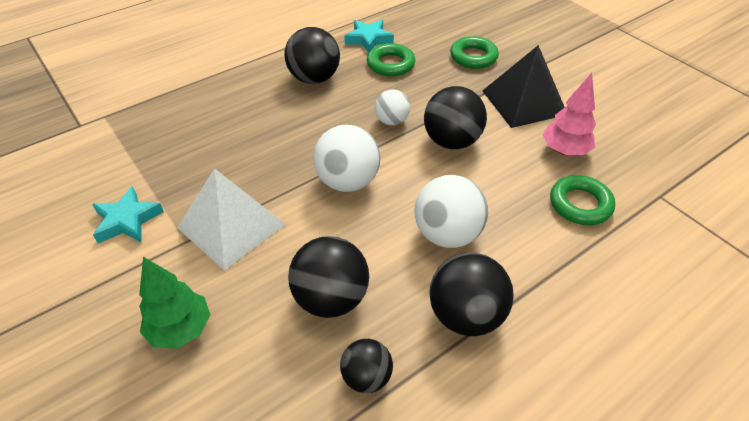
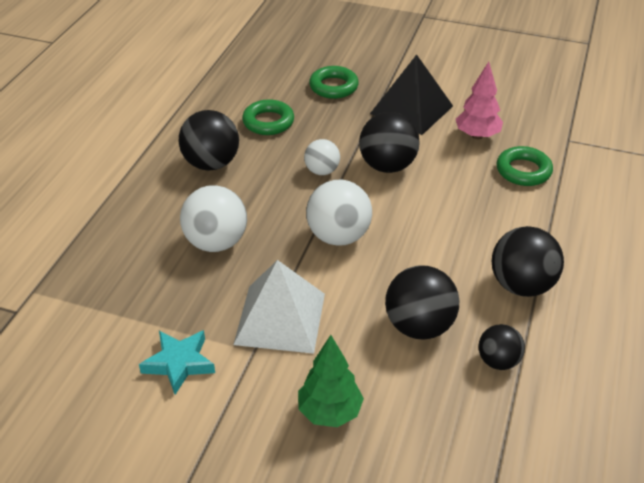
camera: 35 degrees left, 5 degrees down
(368, 39) = (223, 107): turquoise star -> none
(447, 234) = (454, 237): white ball -> white ball (216, 242)

